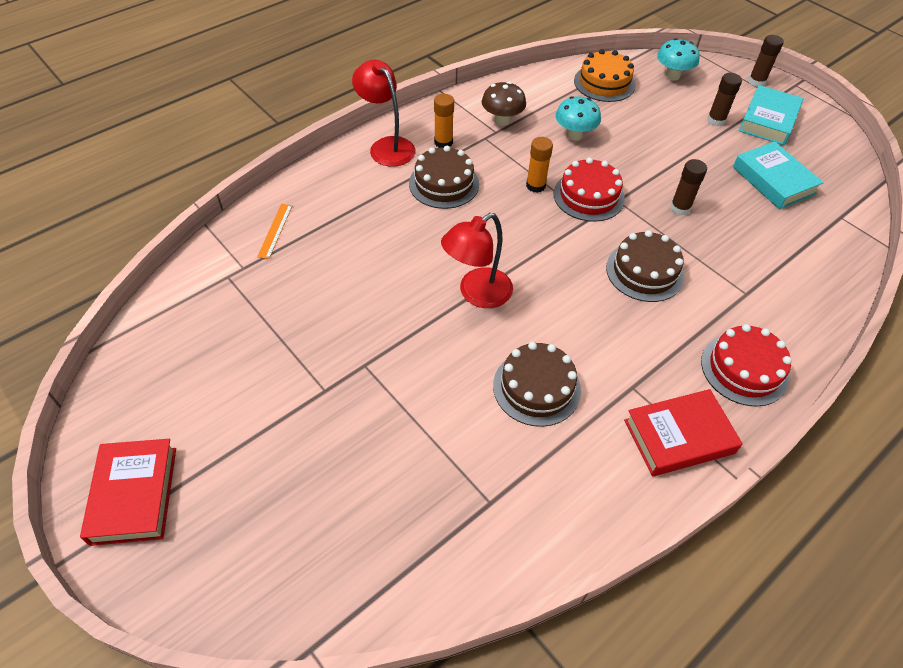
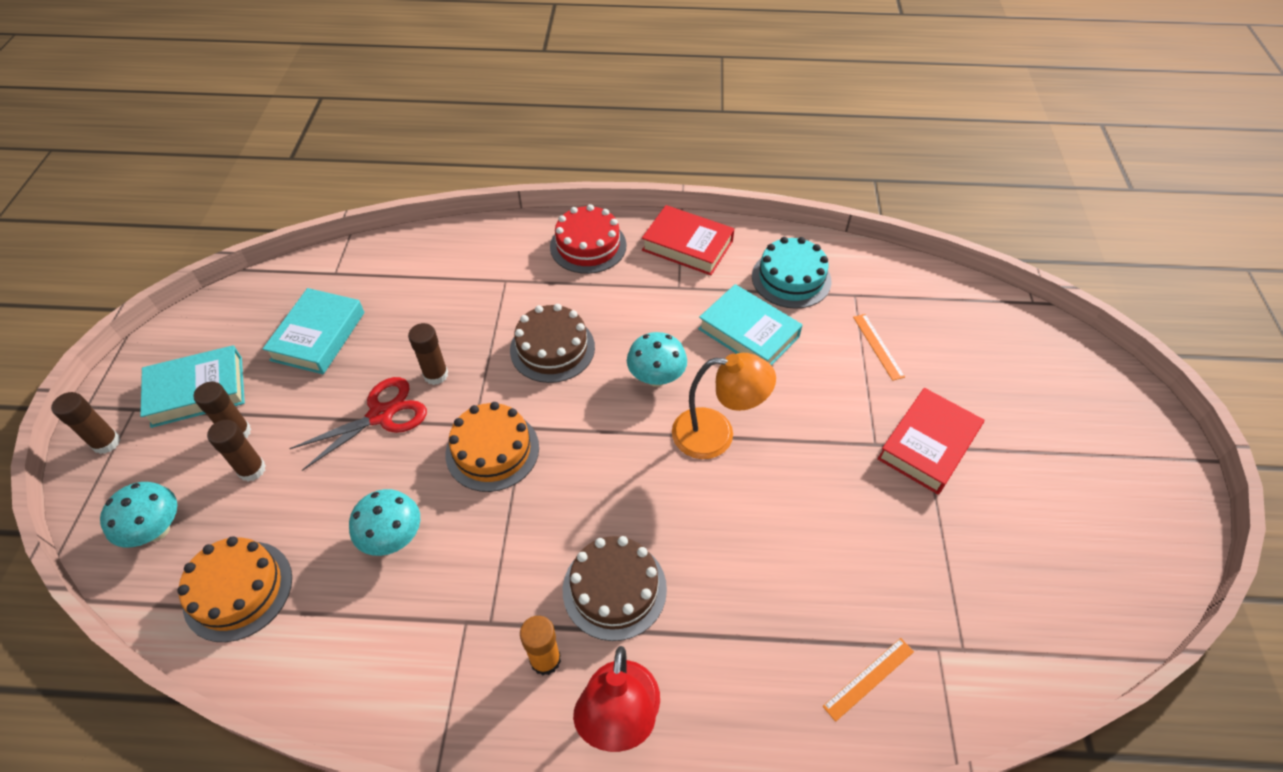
camera: 135 degrees left, 0 degrees up
(134, 495) = (1139, 472): red book -> red book (928, 445)
(426, 457) = (878, 346): none -> orange ruler
(477, 294) = (716, 434): red lamp -> orange lamp
(502, 120) = (435, 635): brown mushroom -> none
(535, 186) = (524, 504): orange glue stick -> none
(536, 387) = (748, 332): brown cake -> turquoise book
(557, 302) = (656, 378): none -> turquoise mushroom
(560, 474) = (791, 278): none -> turquoise cake
(588, 196) = (492, 450): red cake -> orange cake
(669, 171) = (381, 415): none -> red scissors
(680, 114) = (252, 470): none -> brown glue stick

